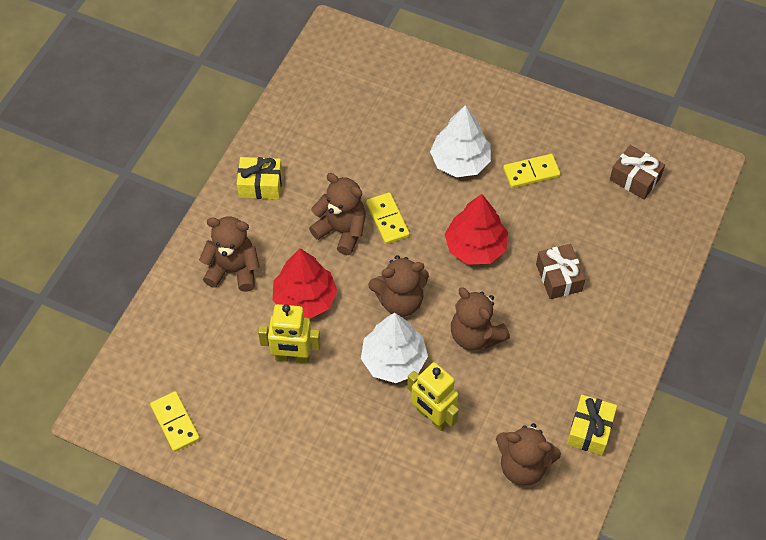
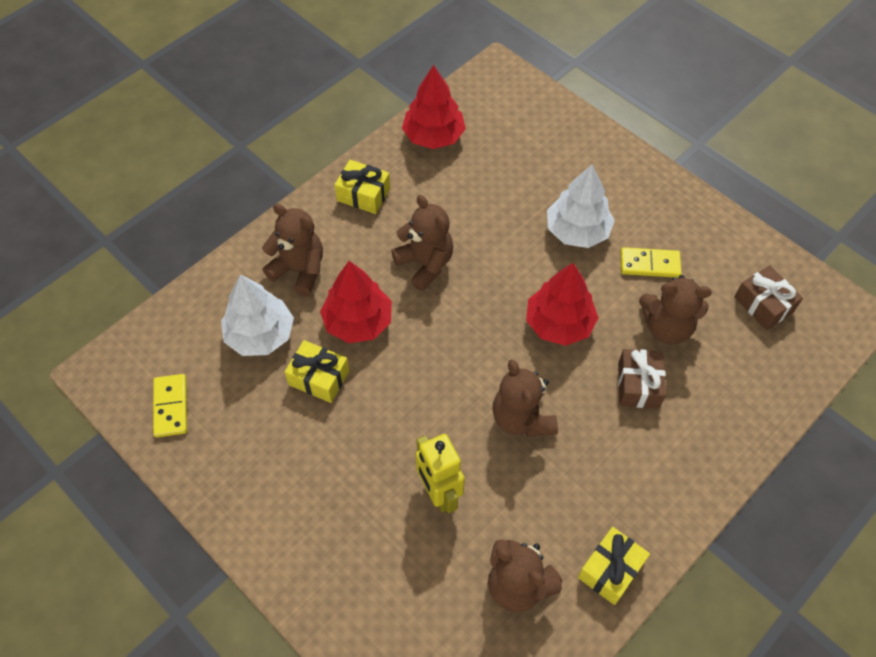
camera: 20 degrees right, 0 degrees up
(292, 357) = (319, 378): yellow robot -> yellow gift
(300, 112) = (433, 136): none -> red tree
(387, 219) = (477, 267): yellow domino -> none
(393, 360) = (422, 416): white tree -> white tree (260, 335)
(400, 300) = (455, 355): brown teddy bear -> brown teddy bear (667, 327)

